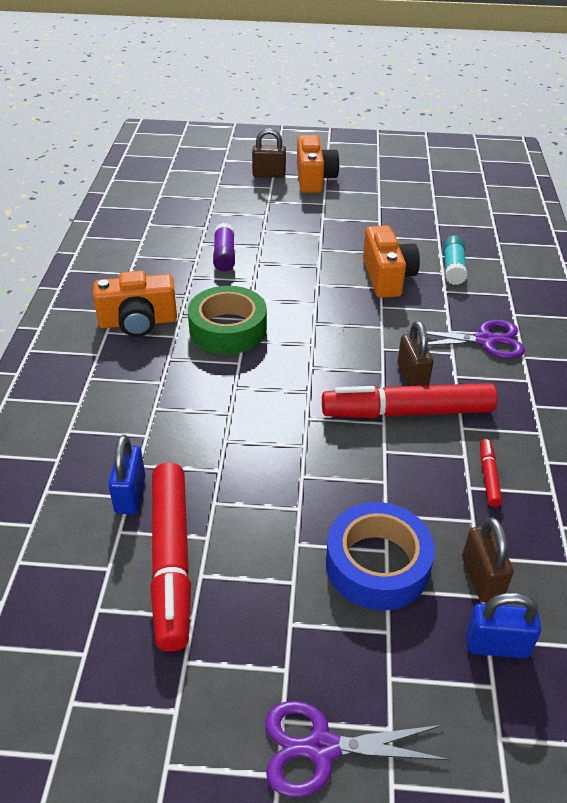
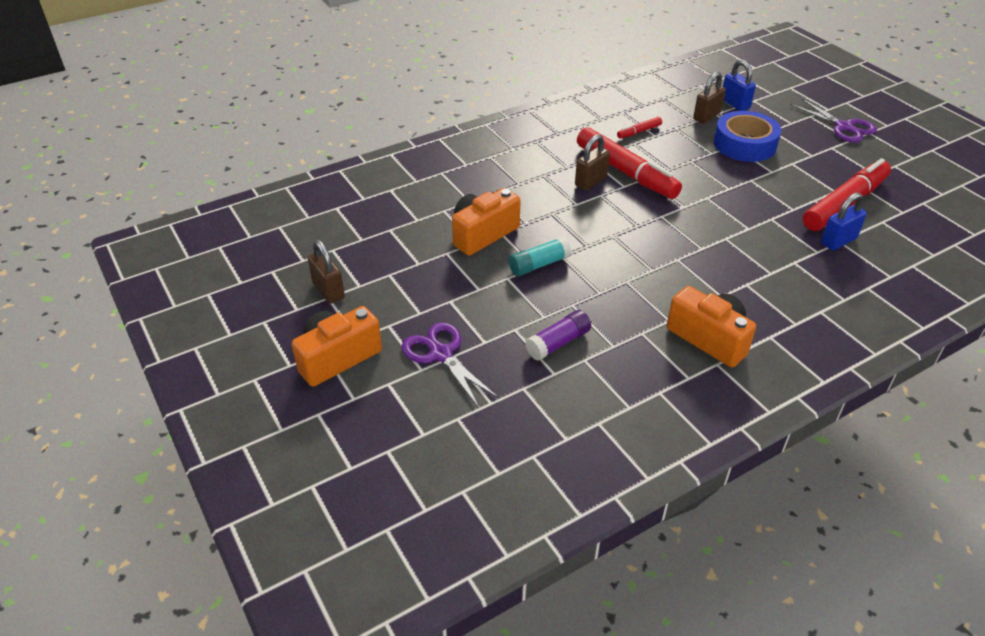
camera: 125 degrees left, 0 degrees up
(228, 329) = (651, 284): green tape -> none
(269, 174) = (358, 401): brown padlock -> brown padlock (328, 291)
(453, 268) = (431, 207): turquoise glue stick -> turquoise glue stick (539, 265)
(485, 340) = (513, 166): purple scissors -> purple scissors (441, 354)

